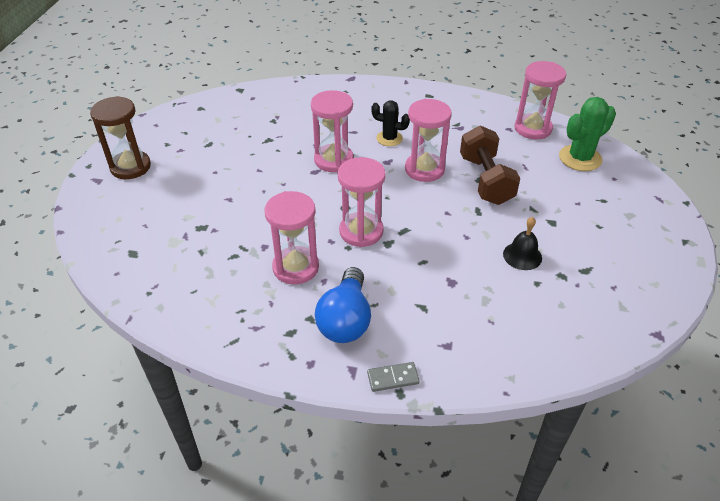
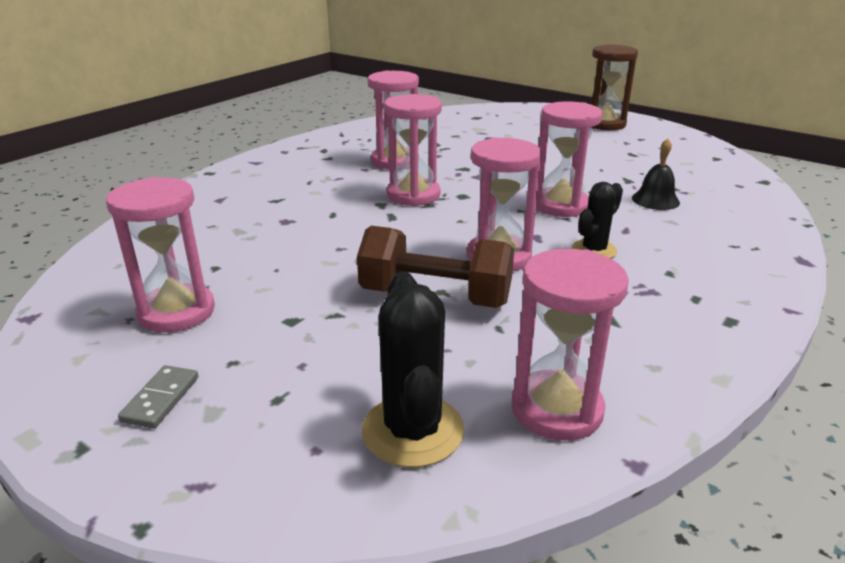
camera: 115 degrees right, 15 degrees down
(345, 320) = (308, 168): blue light bulb -> none
(393, 378) = (225, 173): grey domino -> grey domino (160, 399)
(522, 256) = (264, 273): black bell -> black bell (655, 200)
(580, 158) = (413, 430): green cactus -> black cactus
(590, 270) = (176, 312): none -> pink hourglass

